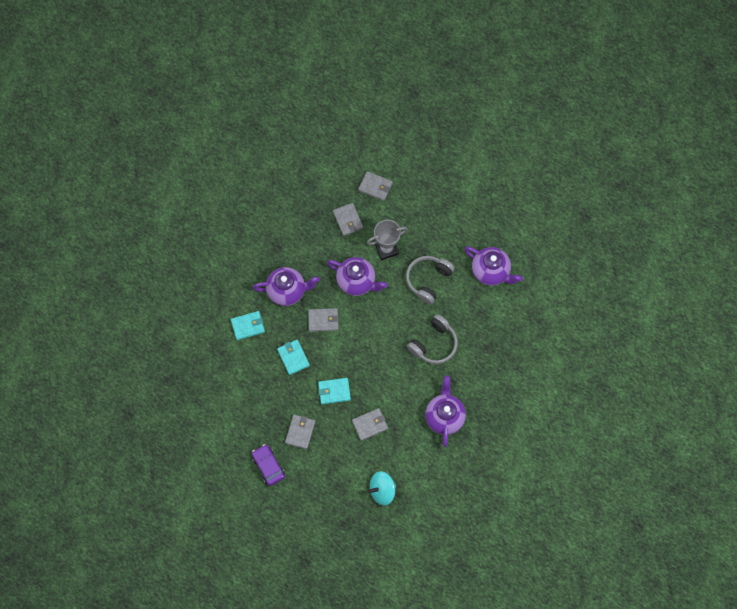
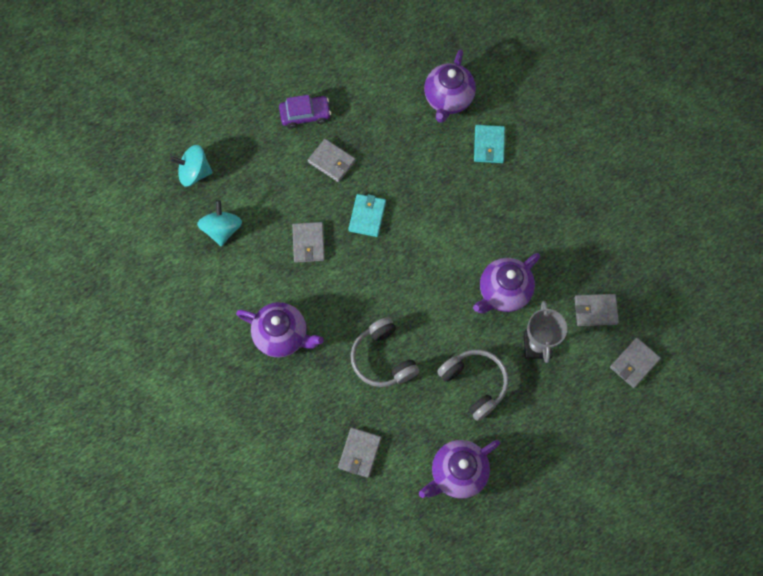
camera: 110 degrees right, 0 degrees up
(287, 291) = (519, 204): purple teapot -> purple teapot (448, 99)
(293, 357) = (428, 183): turquoise wallet -> none
(323, 320) = (465, 234): grey wallet -> grey wallet (360, 453)
(345, 530) = (194, 172): none -> turquoise spinning top

